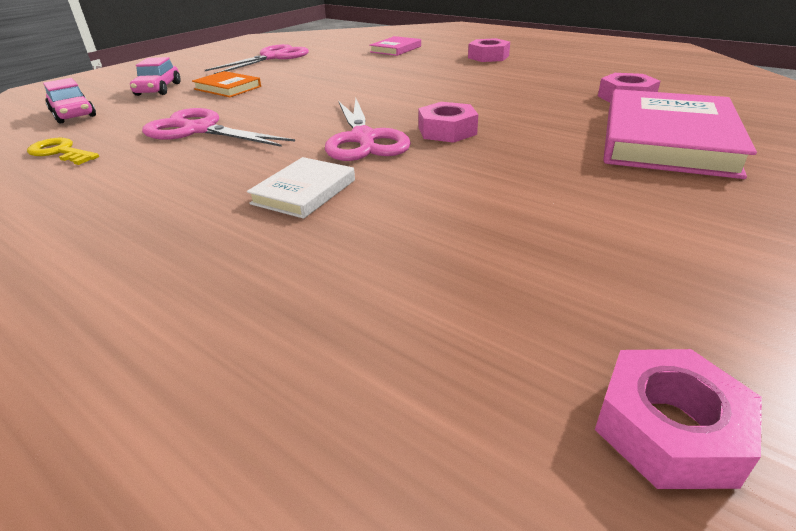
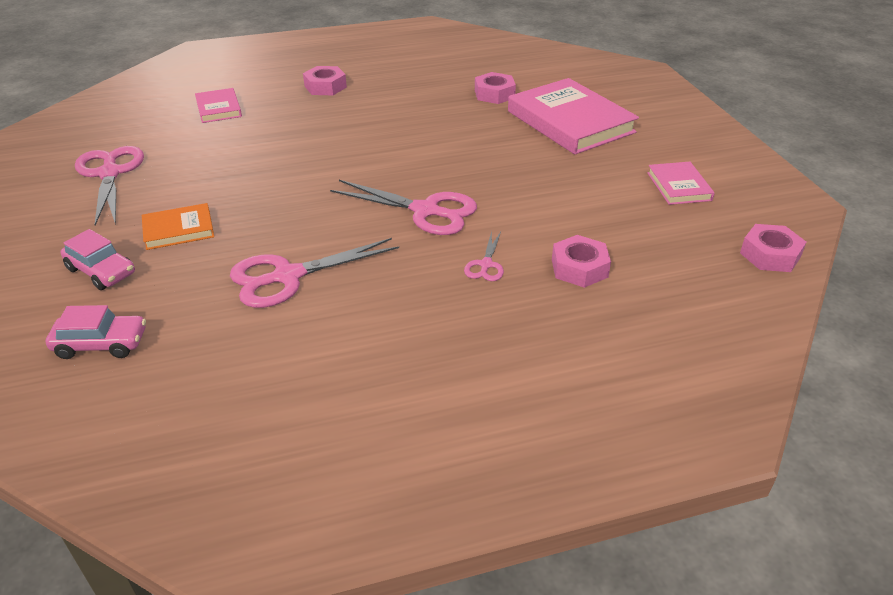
camera: 55 degrees left, 5 degrees up
(60, 152) = (229, 367): yellow key -> none
(304, 192) = (486, 265): white book -> pink scissors
(447, 131) = (458, 175): pink nut -> pink nut (579, 268)
(688, 252) = (679, 186): none -> pink book

